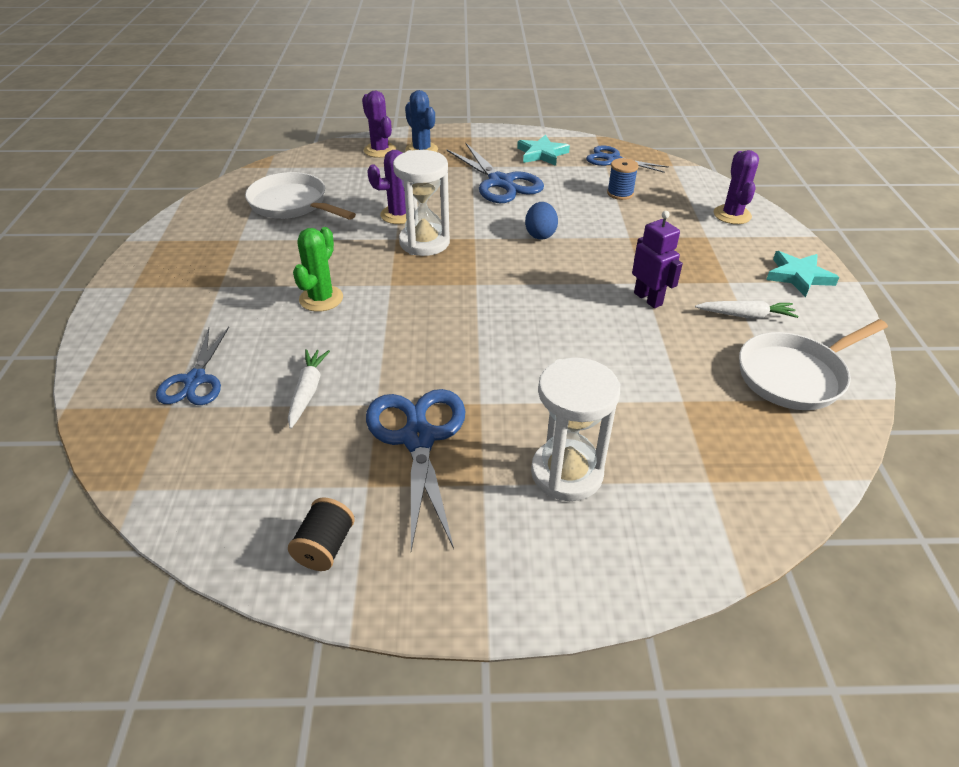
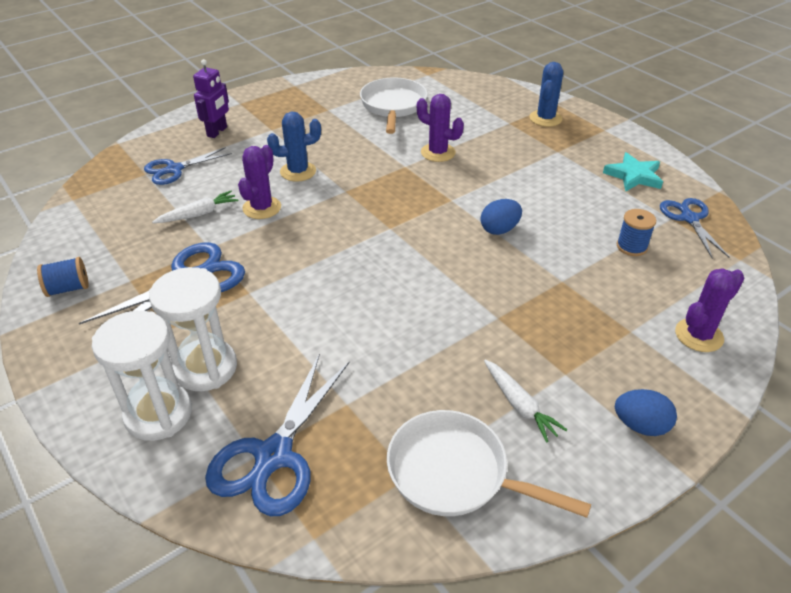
camera: 55 degrees right, 0 degrees up
(321, 299) = (298, 171): green cactus -> blue cactus
(325, 547) = (68, 288): black spool -> blue spool
(380, 150) = (516, 102): purple cactus -> purple cactus (262, 208)
(424, 242) = (415, 180): white hourglass -> white hourglass (158, 414)
(500, 182) = (552, 176): blue scissors -> blue scissors (274, 456)
(648, 299) = (474, 329): purple robot -> purple robot (217, 132)
(798, 276) = (640, 425): turquoise star -> blue egg

